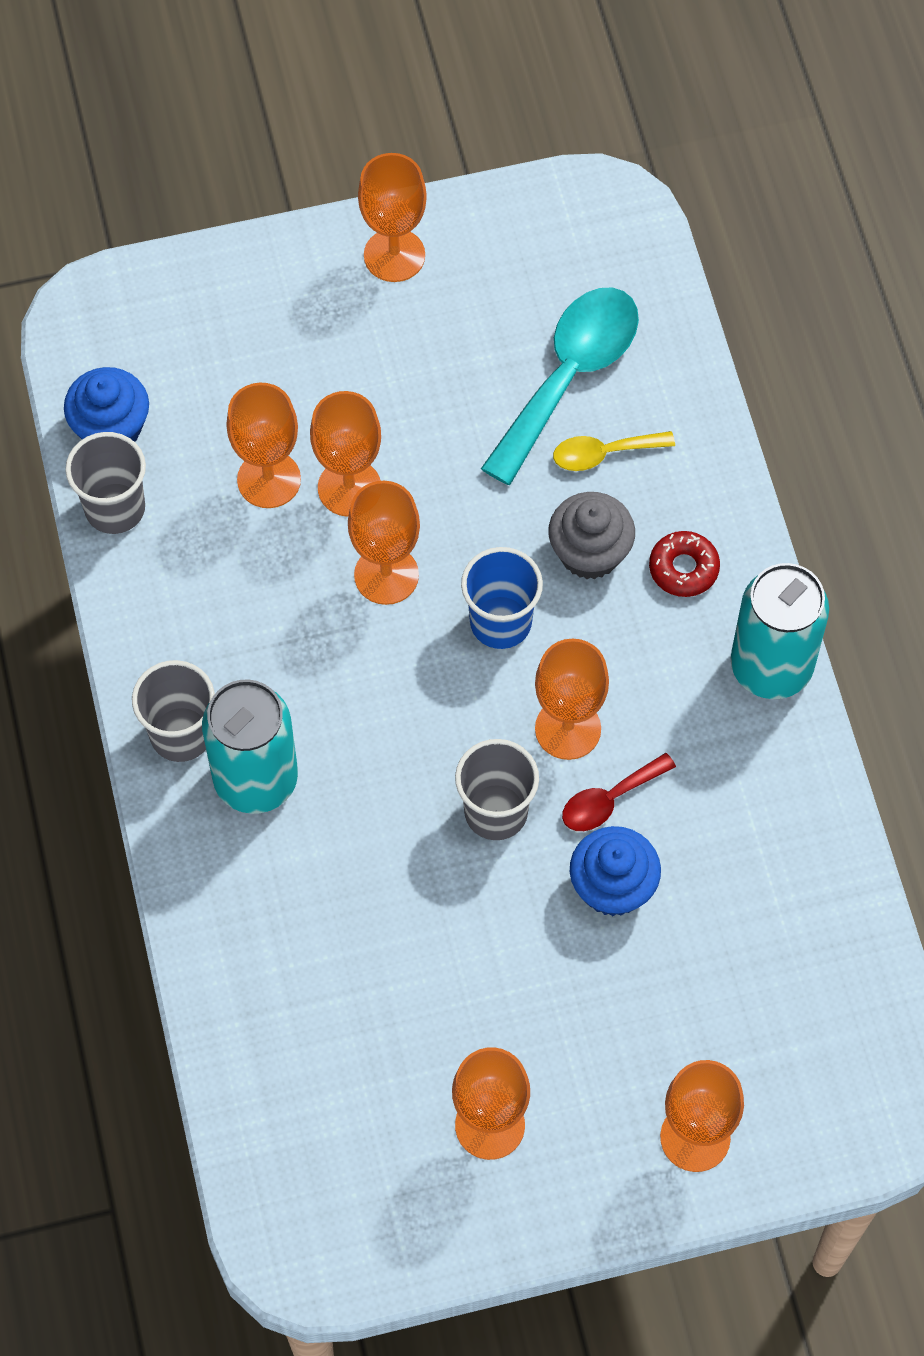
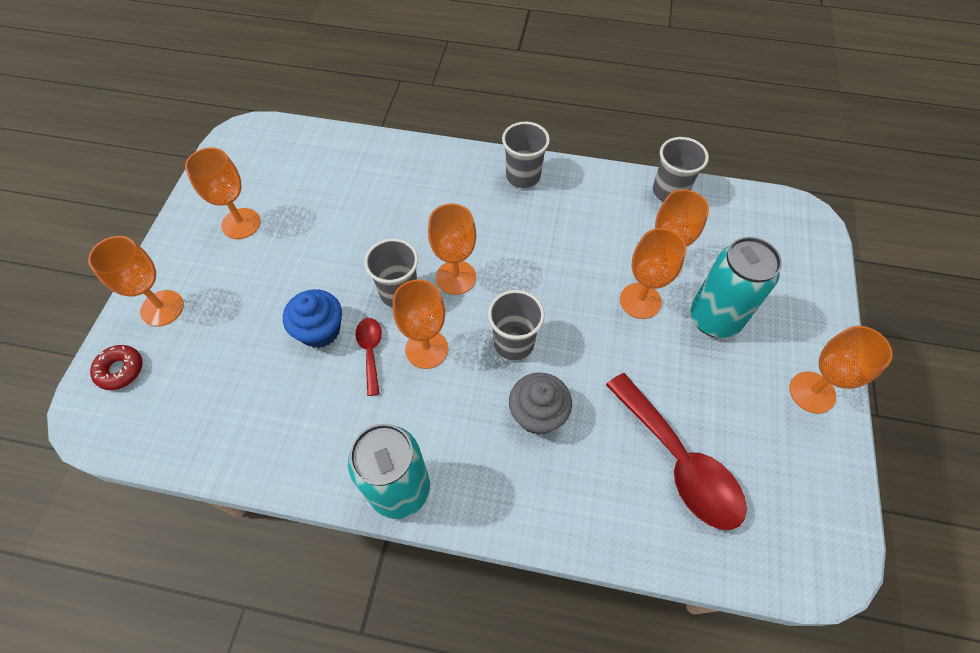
camera: 115 degrees right, 5 degrees down
(111, 428) = (722, 205): blue cupcake -> none
(256, 779) = (481, 196): turquoise can -> turquoise can (714, 319)
(386, 575) = (573, 297): orange goblet -> orange goblet (456, 277)
(500, 622) = (514, 343): blue cup -> grey cup
(569, 376) = (679, 462): turquoise spoon -> red spoon
(603, 454) = (608, 457): yellow spoon -> none
(683, 568) = (499, 468): red donut -> red donut (120, 370)

